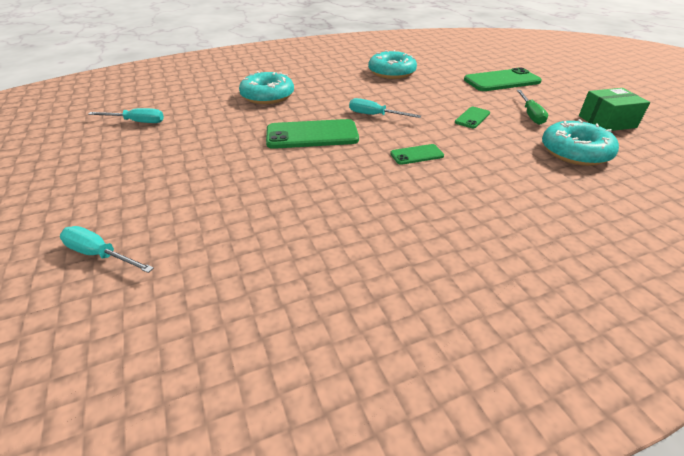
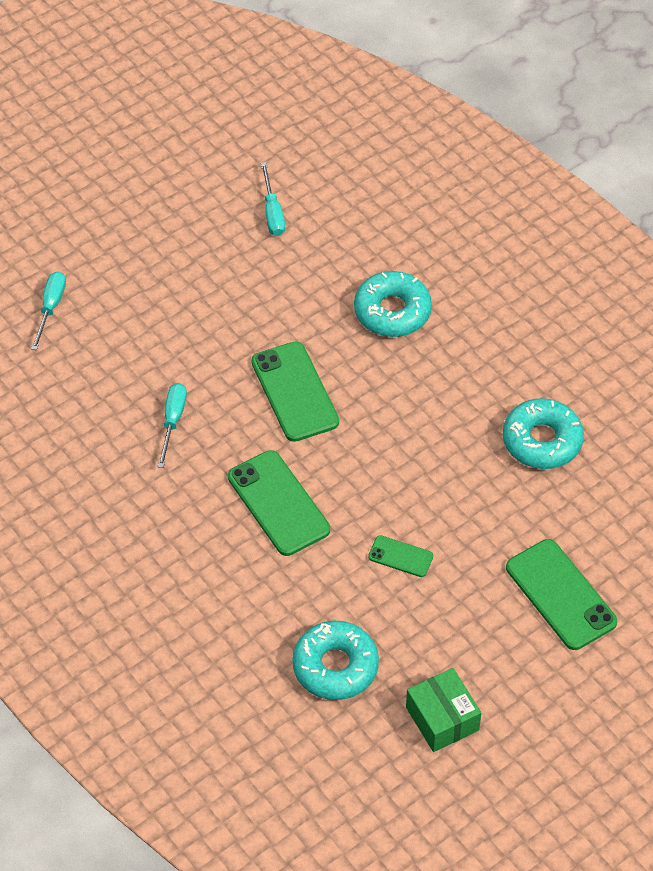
camera: 75 degrees right, 15 degrees up
(375, 115) = (371, 445): turquoise screwdriver -> turquoise screwdriver (173, 421)
(417, 155) = (278, 503): green phone -> green phone, size x1.94
(530, 115) = (435, 626): green screwdriver -> none

